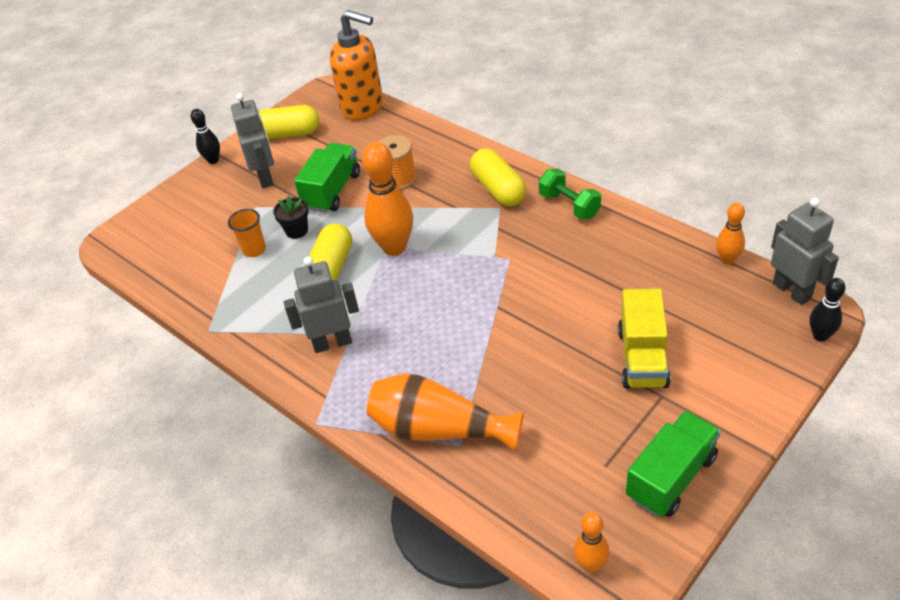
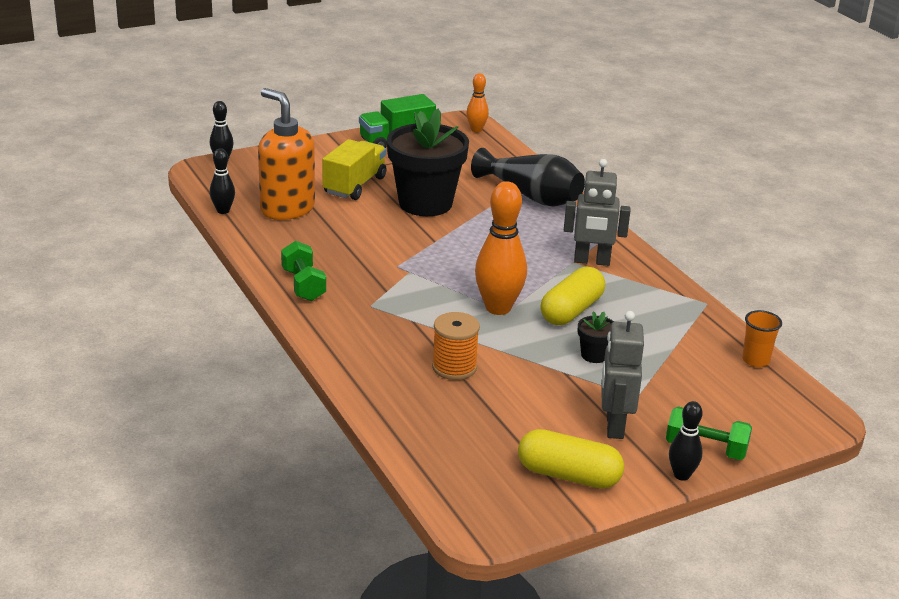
camera: 165 degrees left, 15 degrees down
(198, 184) = (705, 448): none -> green dumbbell
(254, 250) = (647, 353): orange cup -> orange cup (755, 360)
(332, 191) = (537, 381): green truck -> none
(363, 107) = (444, 475): orange soap dispenser -> orange soap dispenser (287, 209)
(439, 429) = (531, 196): orange vase -> black vase
(498, 189) = (357, 321): yellow capsule -> none
(546, 361) = (425, 203): none -> black flower pot
(727, 260) = (223, 211): orange bowling pin -> black bowling pin
(792, 291) = (204, 183): grey robot -> none

